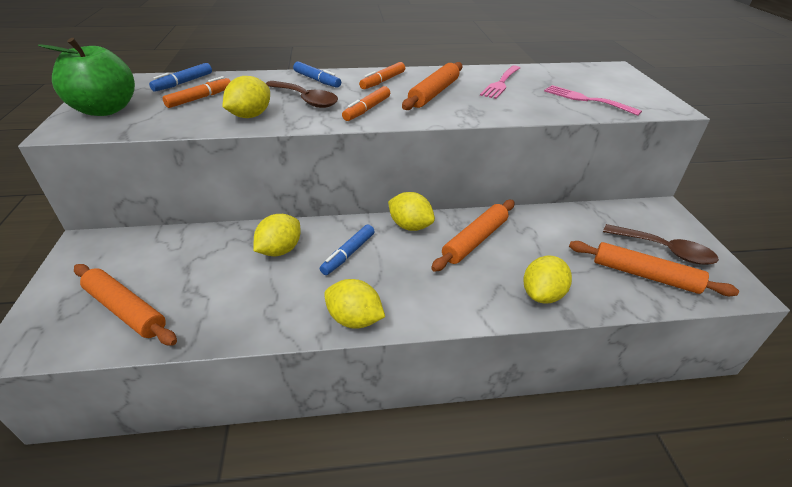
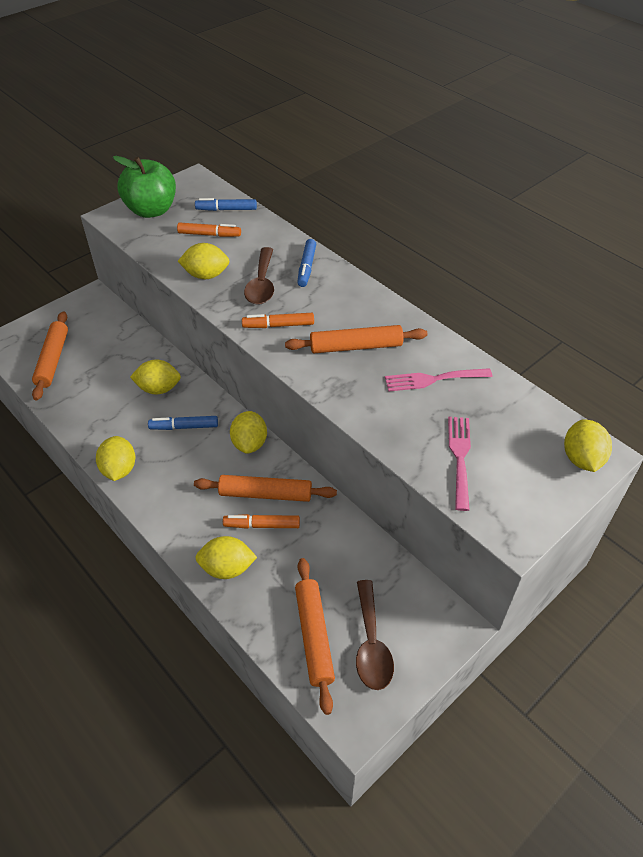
camera: 55 degrees right, 10 degrees up
(383, 81) = (348, 303): orange marker -> orange marker (262, 525)
(615, 72) = (581, 459): none -> yellow lemon

